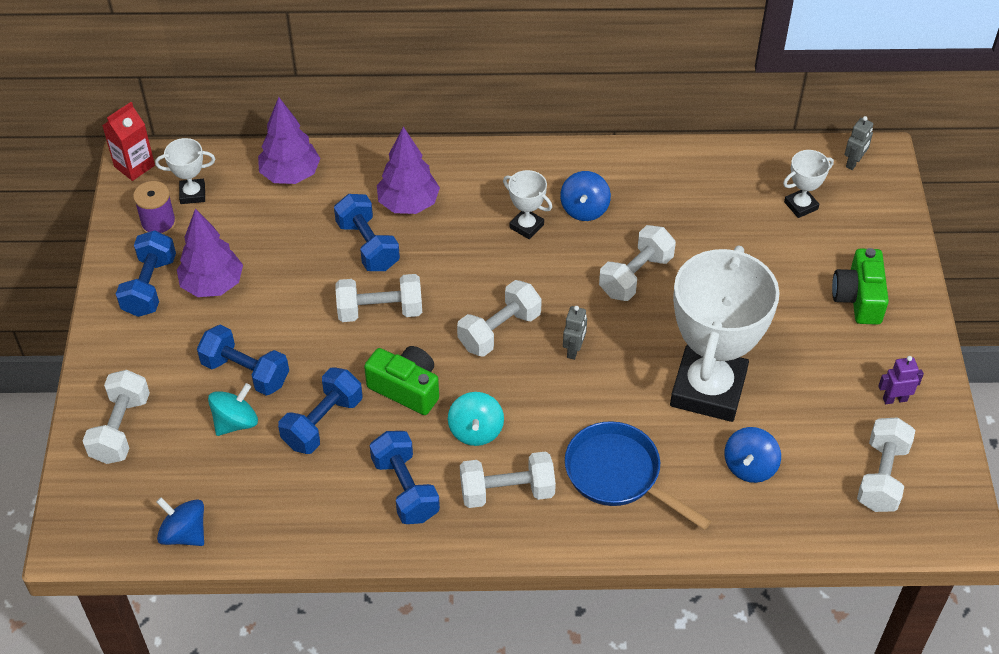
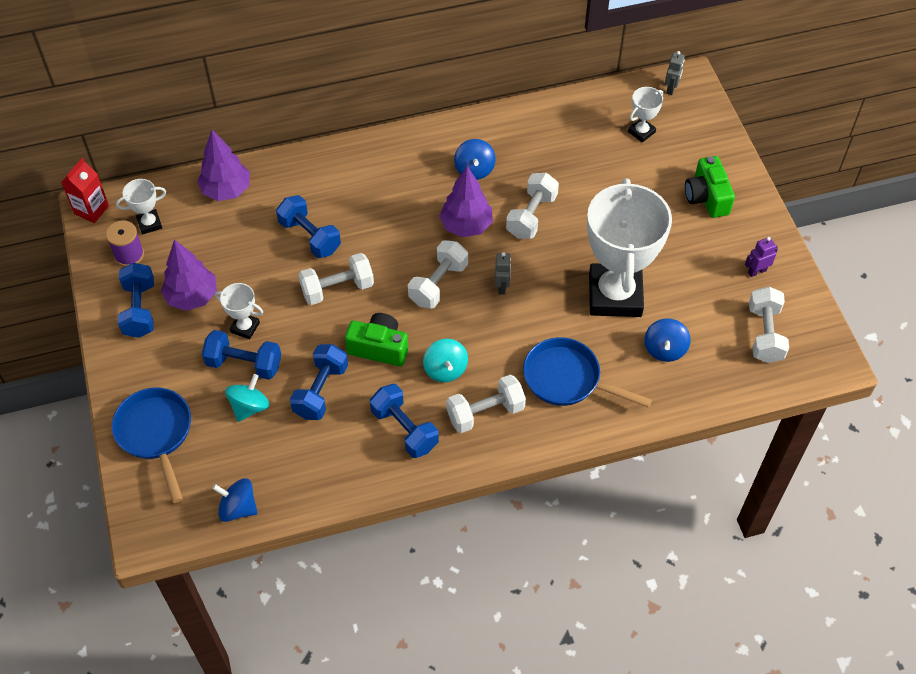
camera: 15 degrees left, 5 degrees up
(121, 429) = (156, 434): white dumbbell -> blue pan
(408, 204) = (332, 195): purple tree -> purple tree (466, 226)
(526, 226) = (433, 193): white trophy -> white trophy (245, 327)

